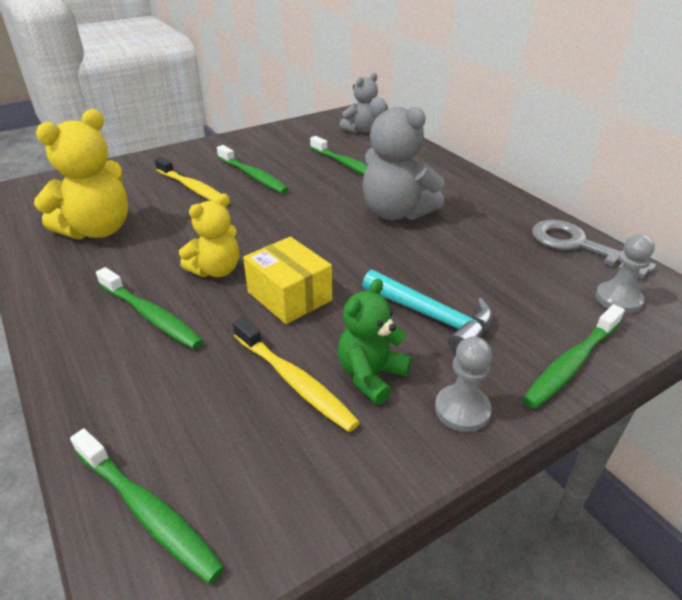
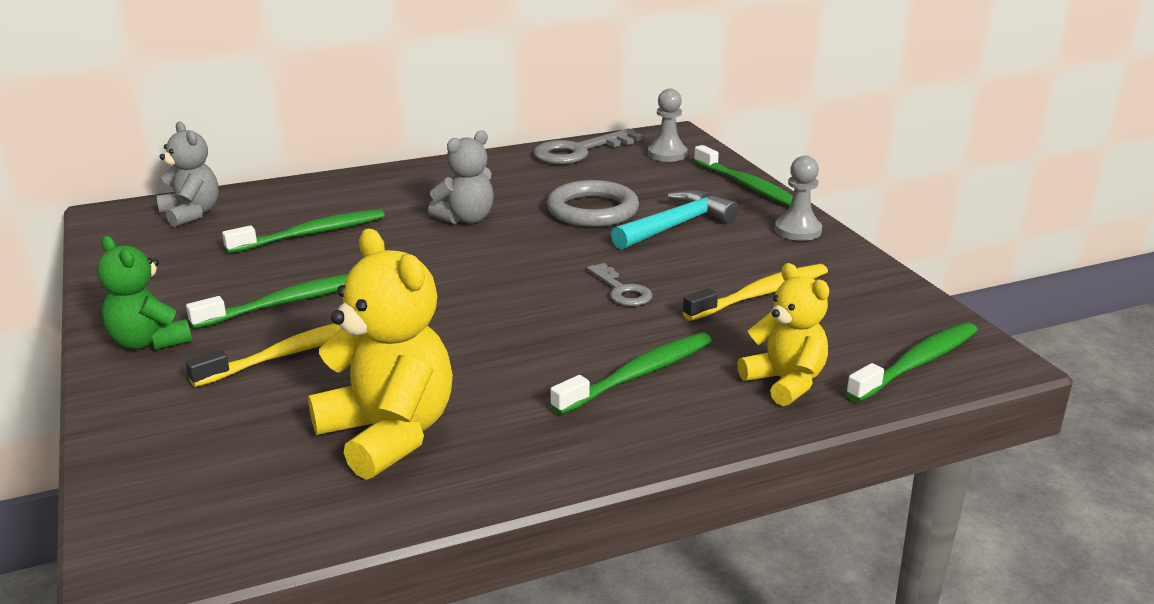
camera: 80 degrees left, 10 degrees down
(216, 270) = (551, 333): yellow teddy bear -> yellow teddy bear (785, 382)
(289, 296) = (622, 290): yellow box -> grey key
(371, 376) = (755, 260): green teddy bear -> green teddy bear (149, 342)
(396, 212) = (466, 219): grey teddy bear -> grey teddy bear, size x0.63
(443, 267) = (592, 210): none -> grey ring

